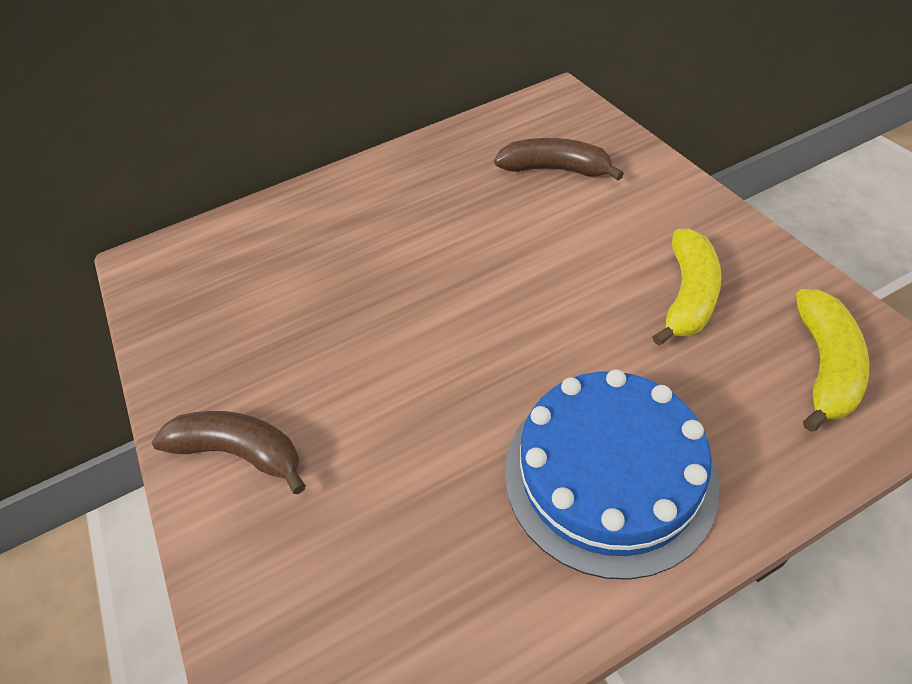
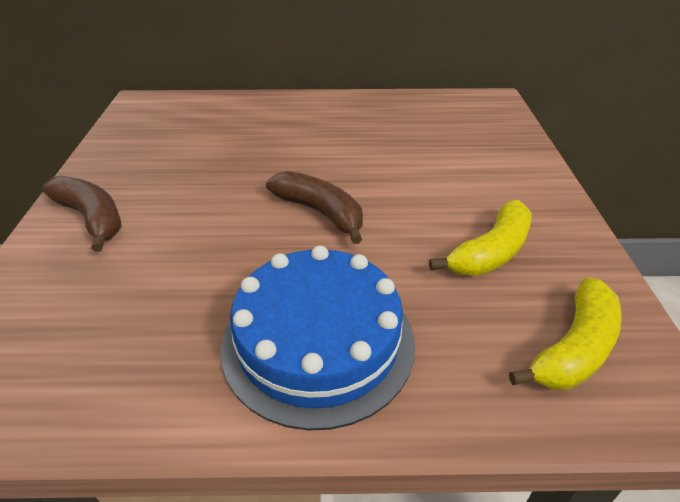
camera: 20 degrees right, 10 degrees down
(556, 169) = (454, 140): brown banana -> brown banana (320, 212)

